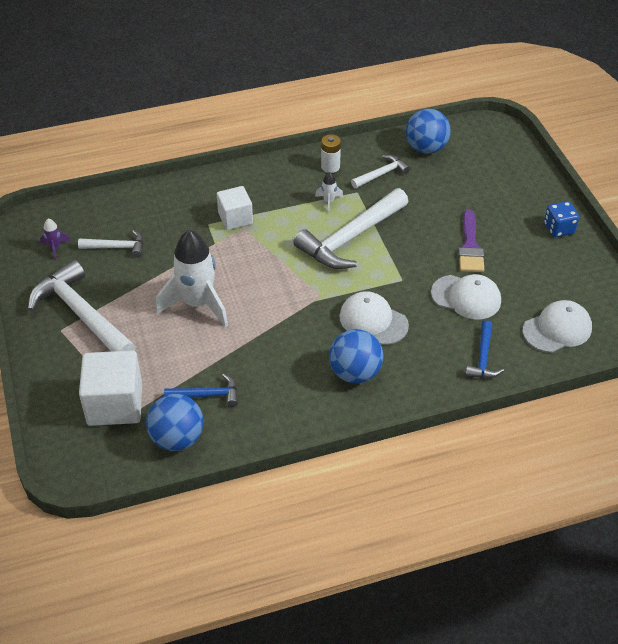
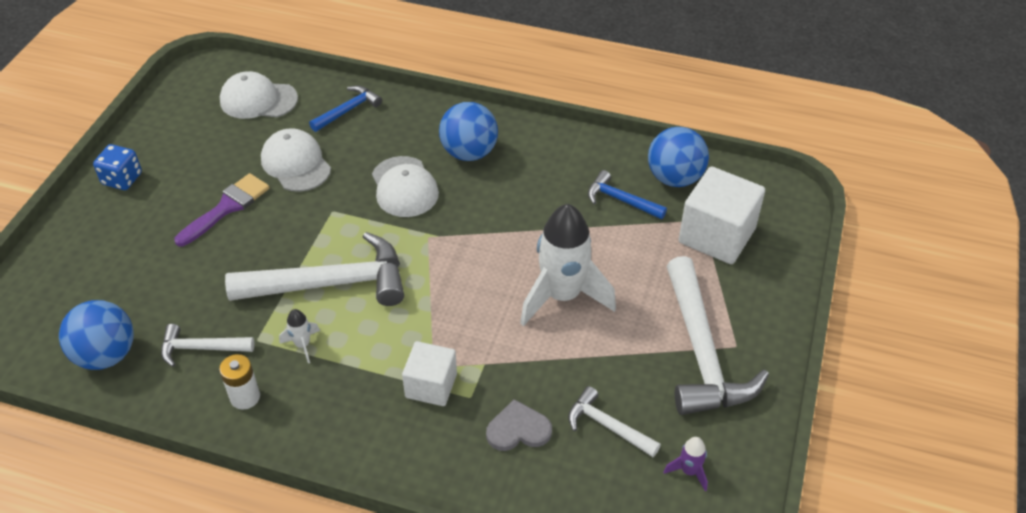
camera: 145 degrees left, 0 degrees up
(167, 222) = (518, 429): none -> grey heart

